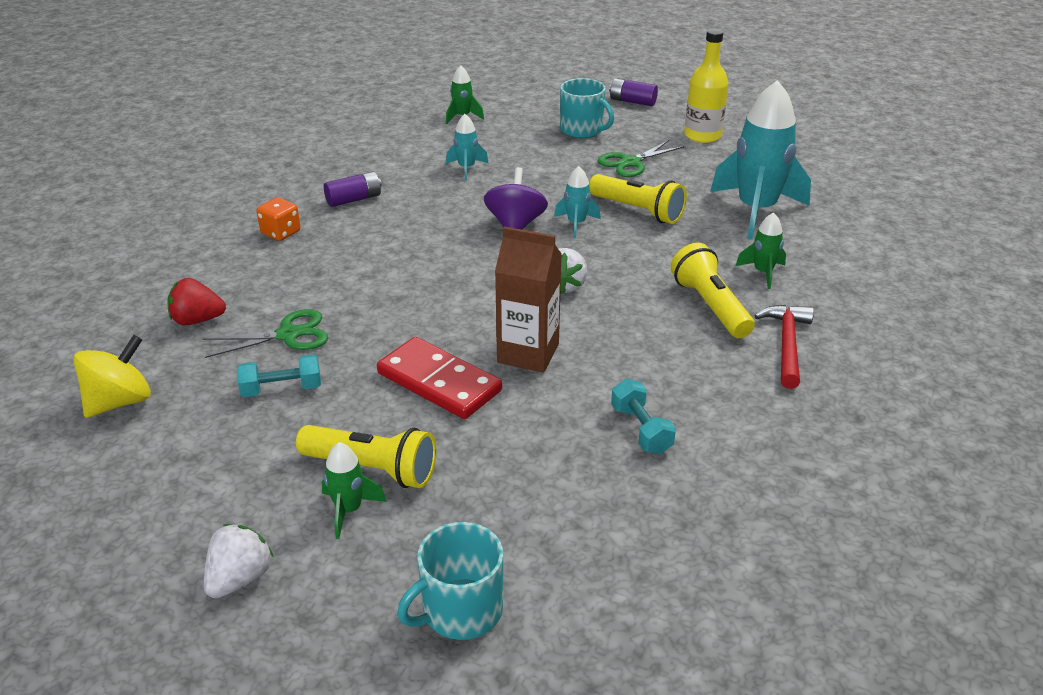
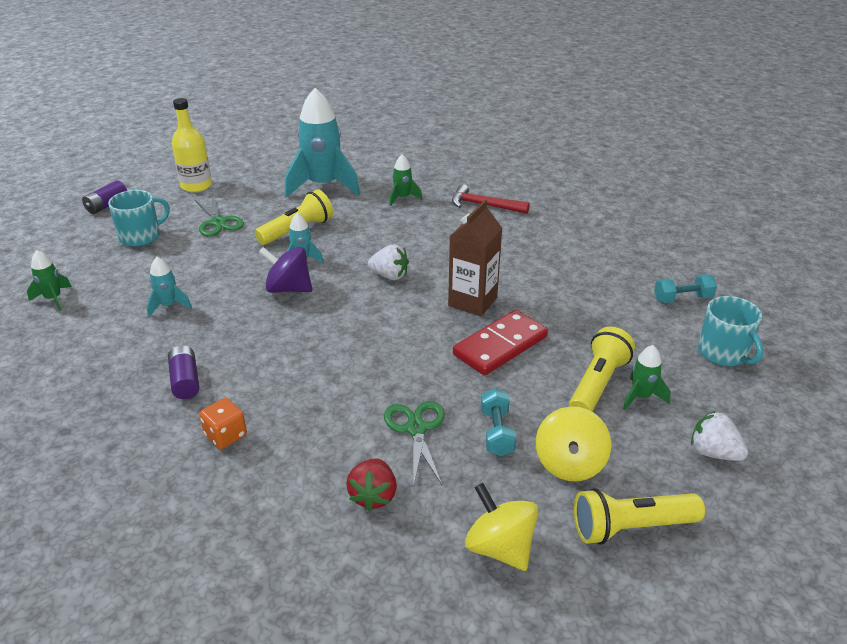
camera: 80 degrees left, 0 degrees up
(229, 446) = (569, 464): none -> yellow spinning top
(641, 429) = (561, 268): turquoise dumbbell -> turquoise dumbbell (682, 299)
(710, 306) = (435, 223): yellow flashlight -> yellow flashlight (630, 527)

